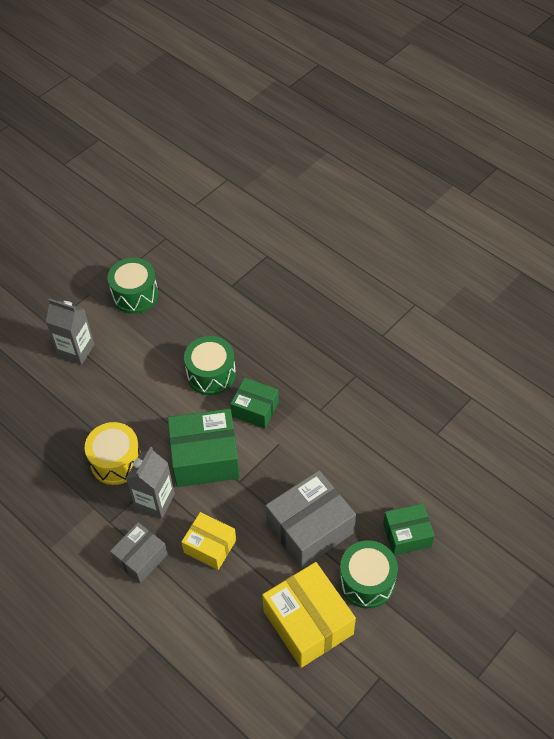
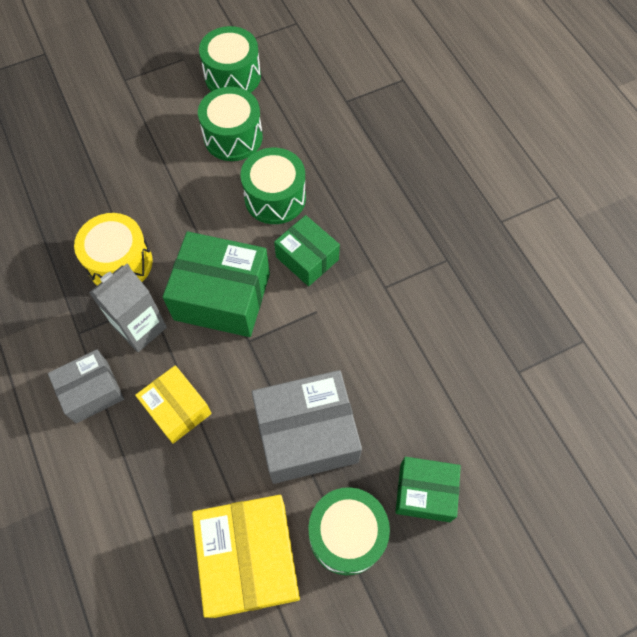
camera: 20 degrees right, 10 degrees up
(76, 350) = (139, 118): grey carton -> none
(158, 340) = (233, 137): none -> green drum

